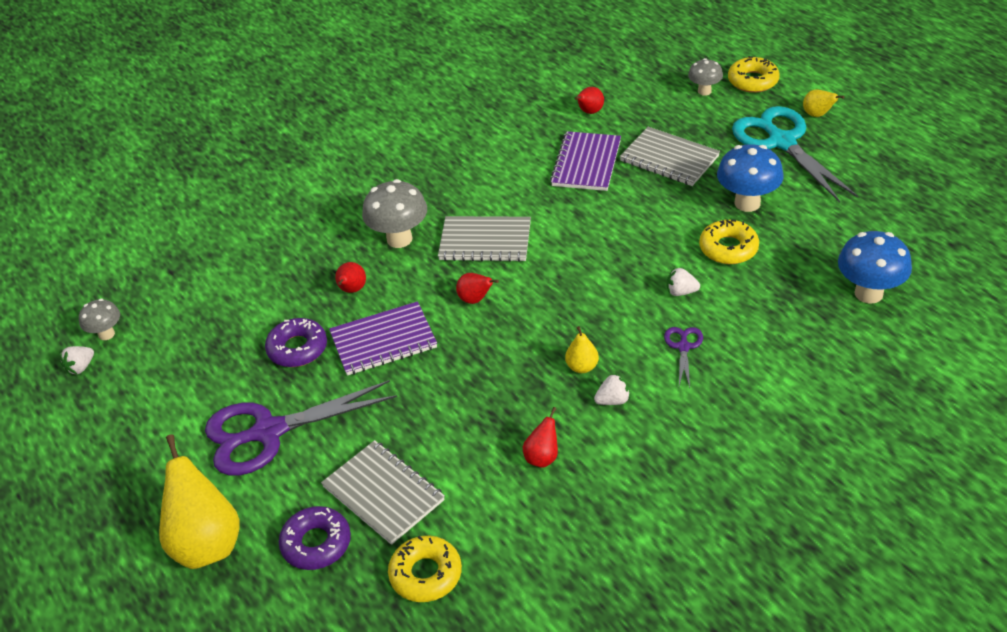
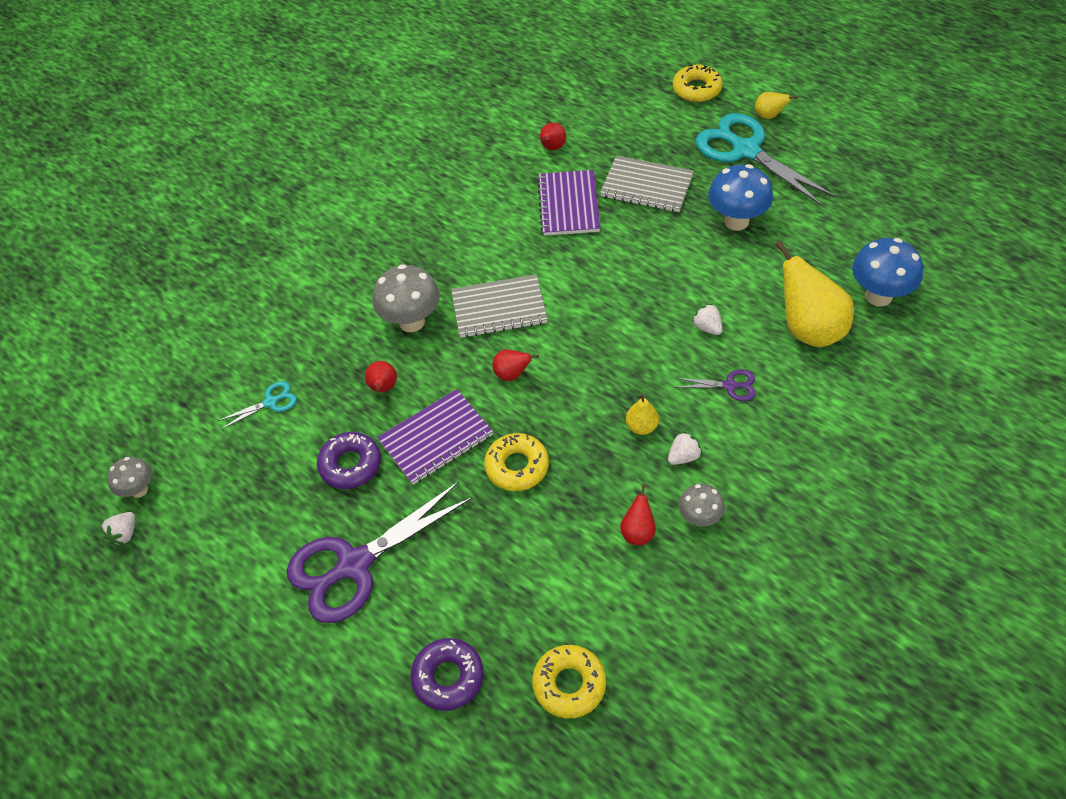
camera: 15 degrees left, 10 degrees up
(207, 544) = (335, 704): yellow pear -> yellow pear (809, 329)
(247, 284) = (271, 402): none -> turquoise scissors
(383, 494) = (496, 607): grey notebook -> none
(681, 292) = (707, 327): white strawberry -> white strawberry turned 60 degrees clockwise
(683, 347) = (730, 386): purple scissors -> purple scissors turned 105 degrees clockwise
(704, 91) = (655, 107): grey mushroom -> grey mushroom (699, 518)
(728, 248) = (735, 272): yellow donut -> yellow donut (517, 466)

